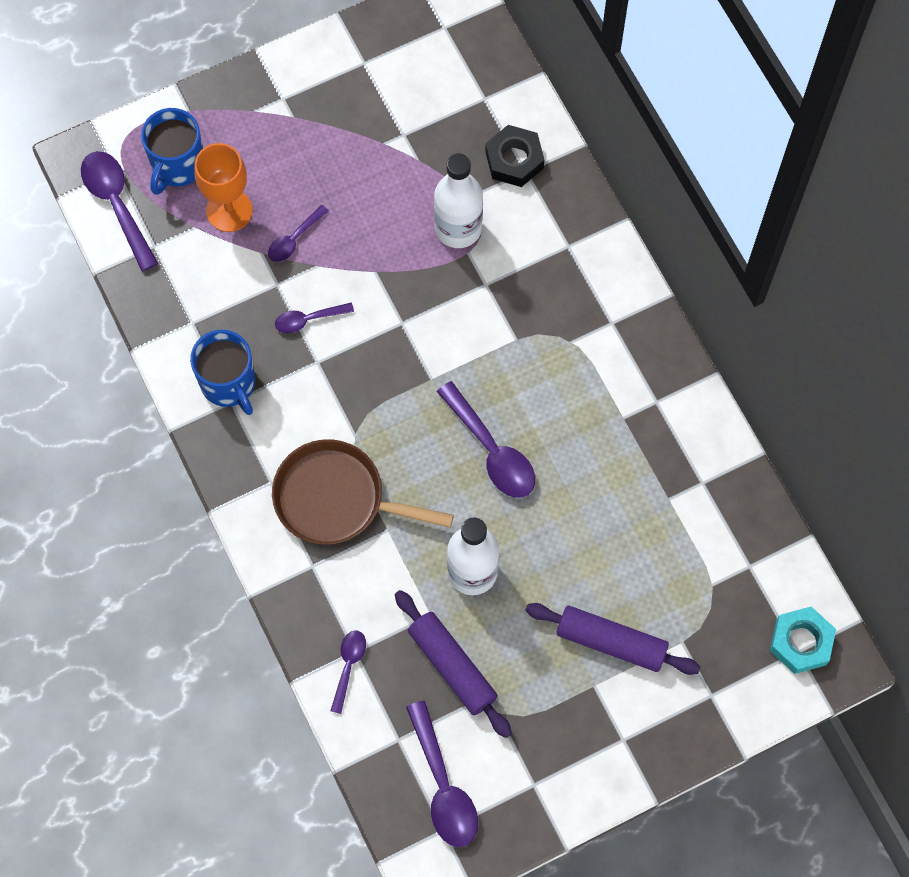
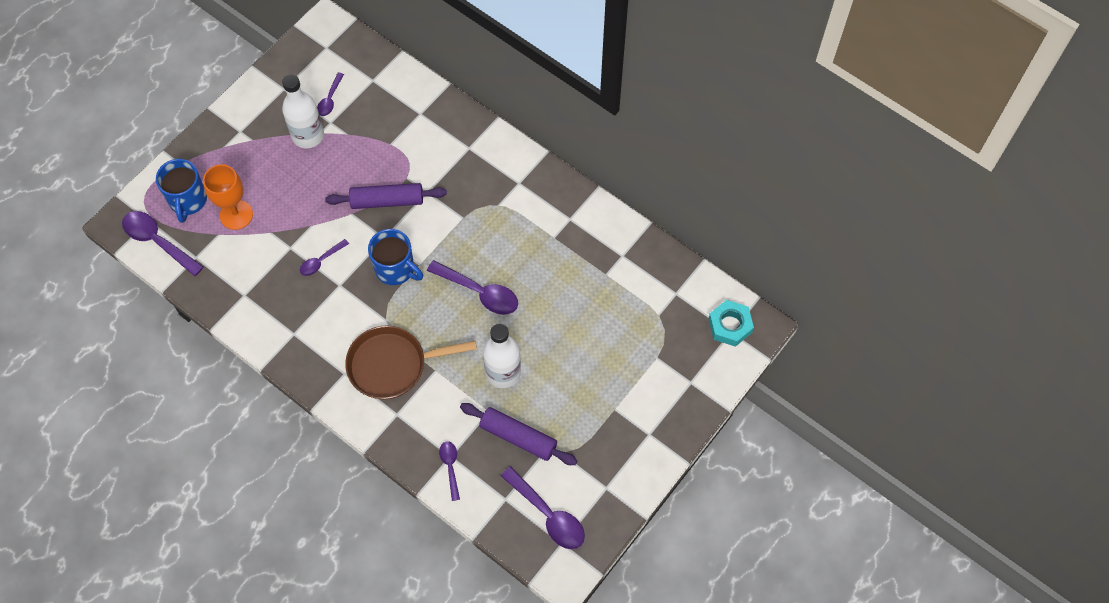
camera: 25 degrees left, 5 degrees down
(229, 383) = (286, 323): blue mug -> blue mug (395, 269)
(294, 239) = (288, 215): purple spoon -> purple spoon (330, 99)
(458, 228) = (393, 165): white bottle -> white bottle (308, 135)
(514, 160) = (409, 110): black nut -> none
(611, 642) = (612, 377): purple rolling pin -> purple rolling pin (387, 201)

